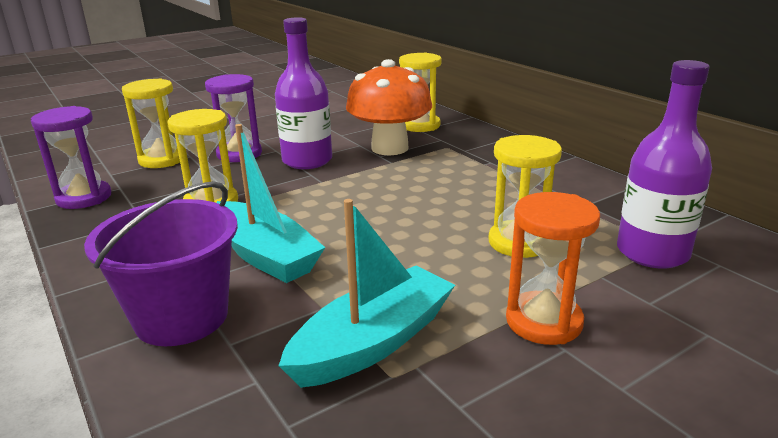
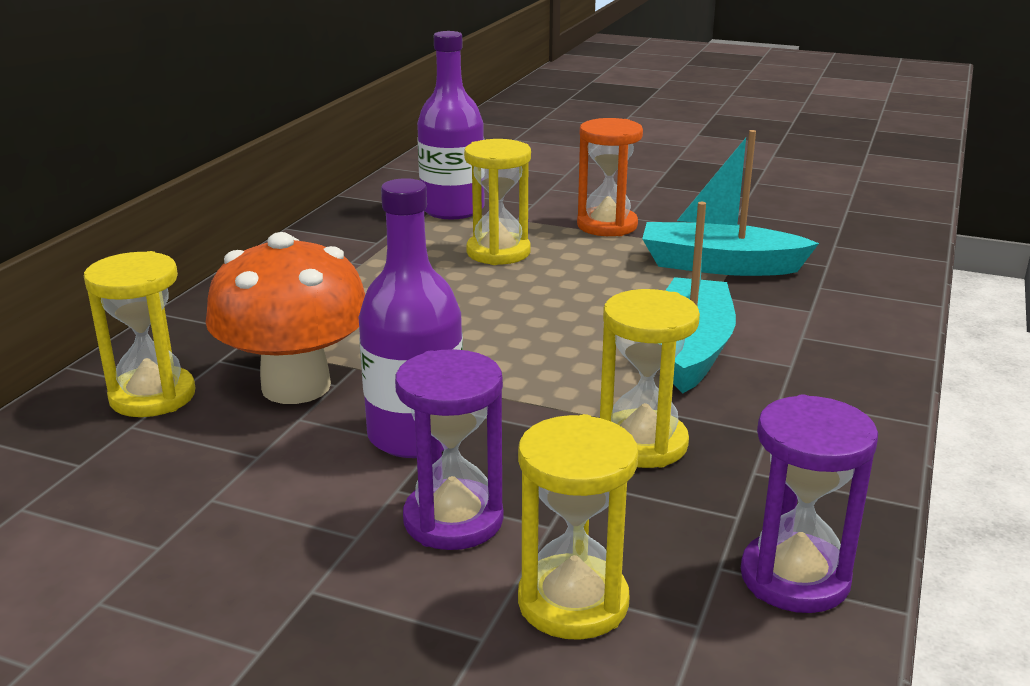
camera: 125 degrees left, 0 degrees up
(181, 317) = (826, 342): purple bucket -> none

